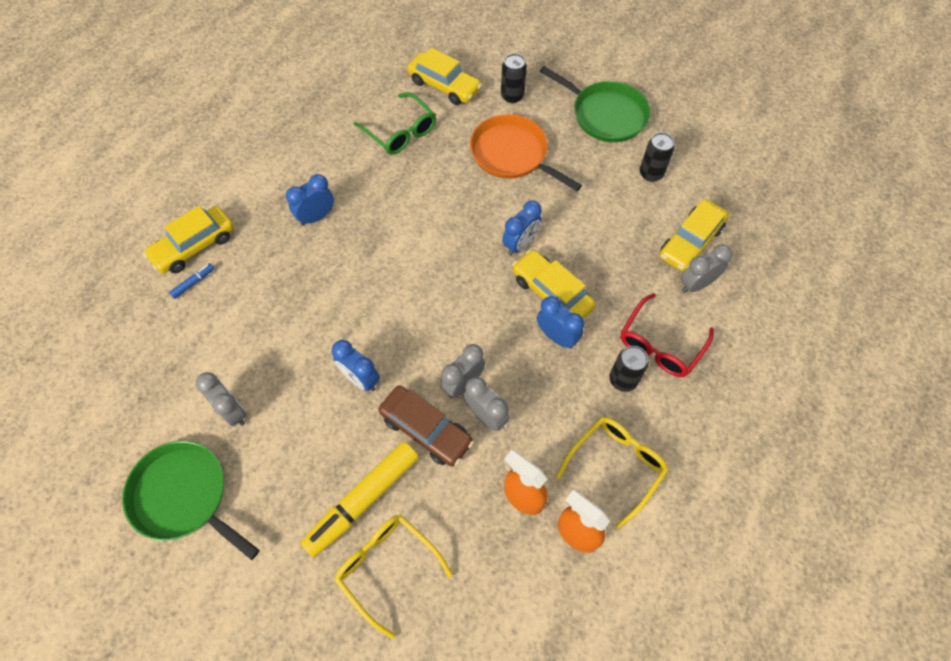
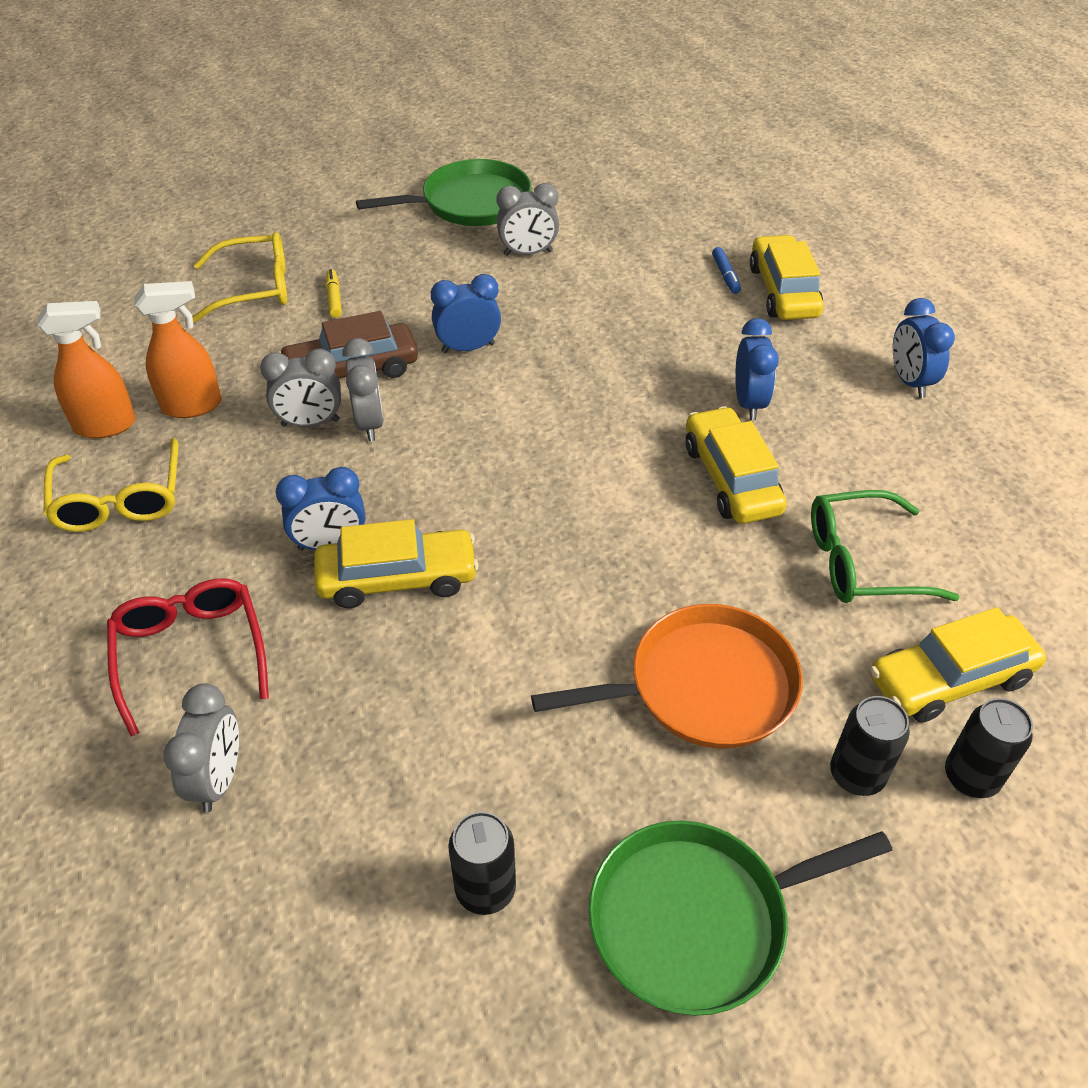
camera: 125 degrees right, 15 degrees down
(363, 500) = (334, 298): yellow marker -> yellow marker, size x0.41
(520, 244) = (511, 591): blue clock -> blue clock (909, 382)
(623, 380) = (198, 575): black can -> black can (971, 777)
(690, 242) = (293, 837): yellow car -> yellow car (731, 478)

